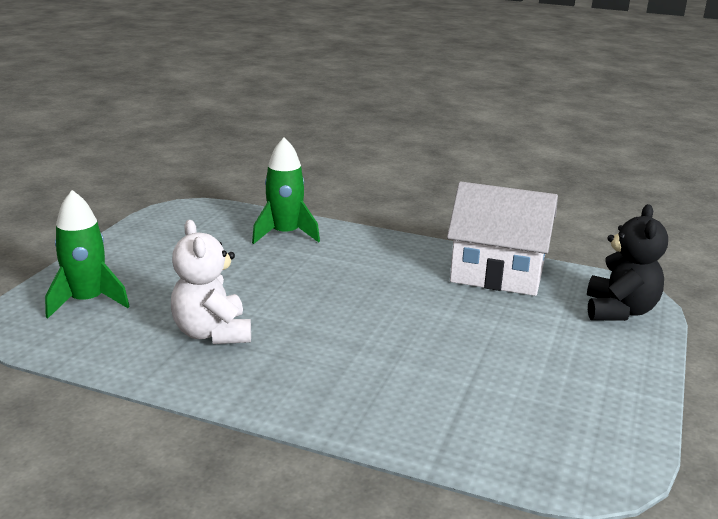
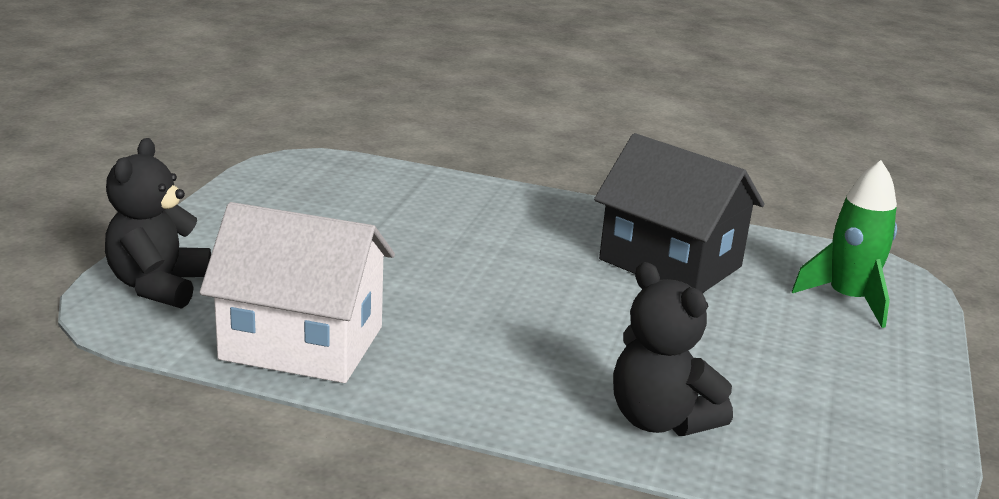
camera: 175 degrees right, 0 degrees up
(212, 333) = (670, 263): white teddy bear -> black house
(285, 234) = (660, 420): green rocket -> black teddy bear

